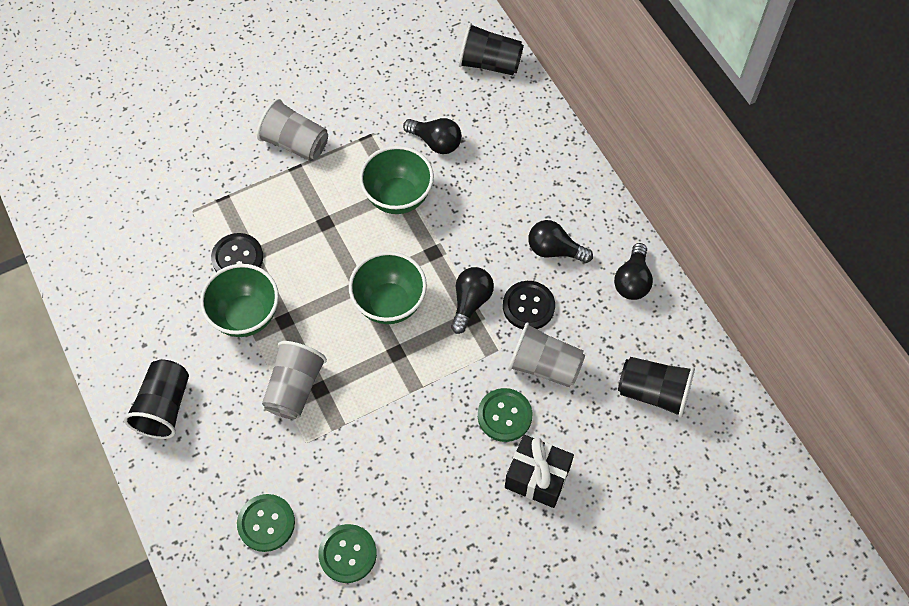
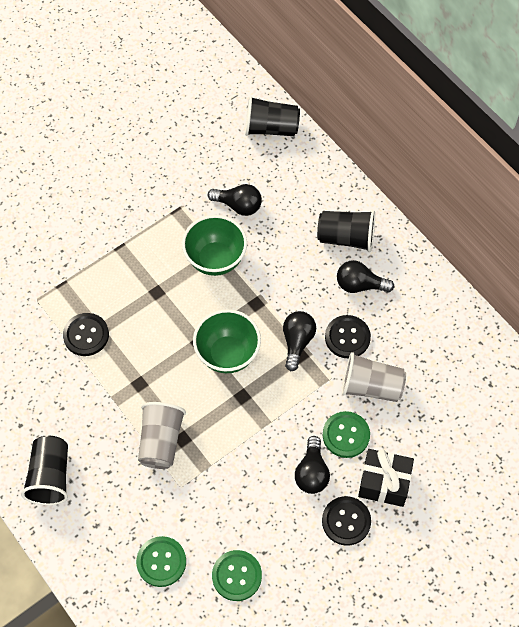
camera: 10 degrees left, 0 degrees up
(246, 316) = (104, 385): green bowl -> none
(295, 143) = (115, 225): grey cup -> none
(485, 513) = (346, 521): none -> black button
(632, 281) = (431, 301): black light bulb -> black light bulb (312, 472)
(653, 392) = (467, 394): black cup -> black cup (346, 238)

